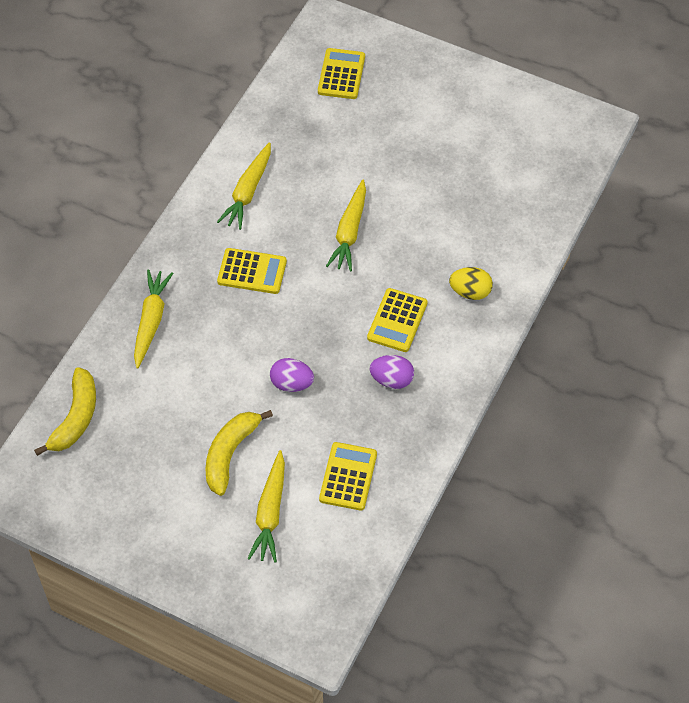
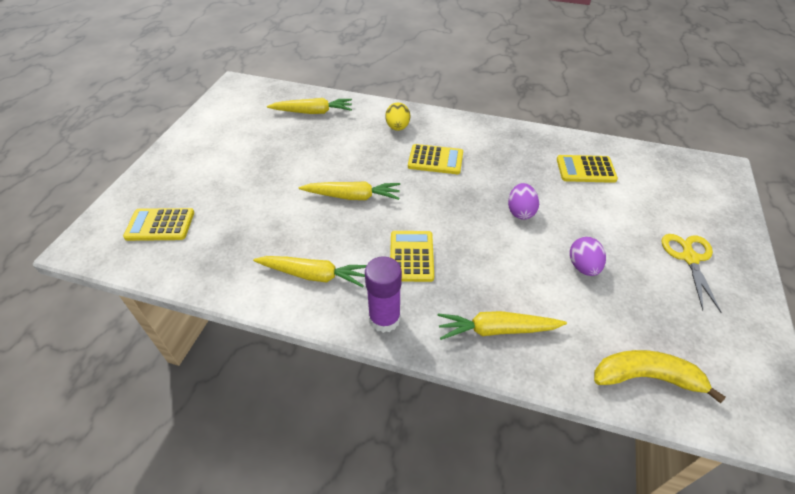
camera: 100 degrees left, 10 degrees down
(185, 240) = (384, 318): none -> purple glue stick
(188, 521) = (689, 258): none -> yellow scissors
(230, 453) = (608, 240): yellow banana -> none
(270, 512) = (644, 207): yellow carrot -> yellow carrot (313, 112)
(392, 380) = (490, 157): purple egg -> purple egg (583, 267)

